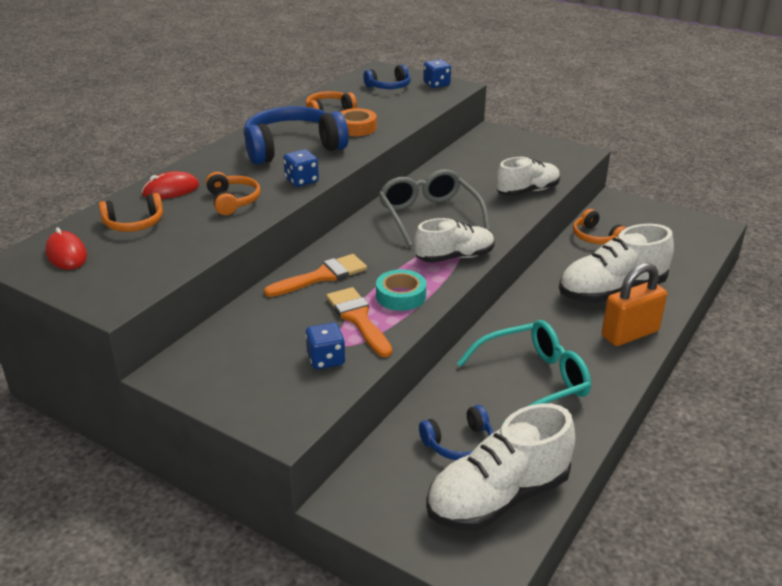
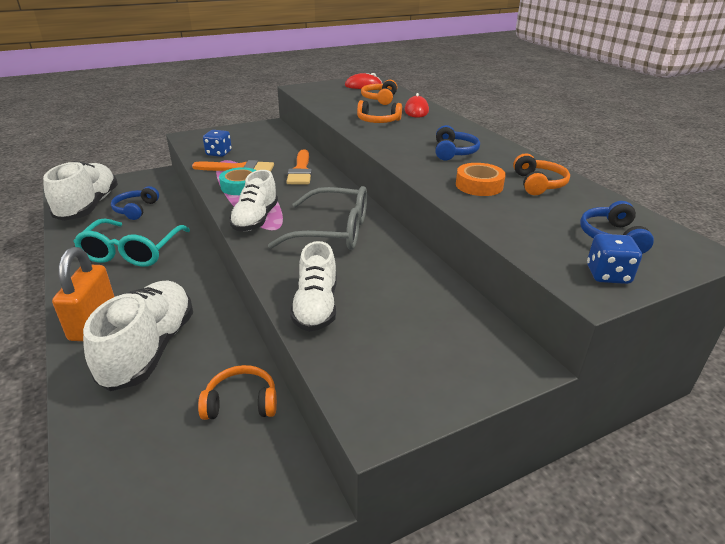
camera: 120 degrees right, 0 degrees up
(292, 148) = (454, 152): blue headphones -> blue headphones, size x0.53
(301, 181) = (384, 143): blue dice -> none

